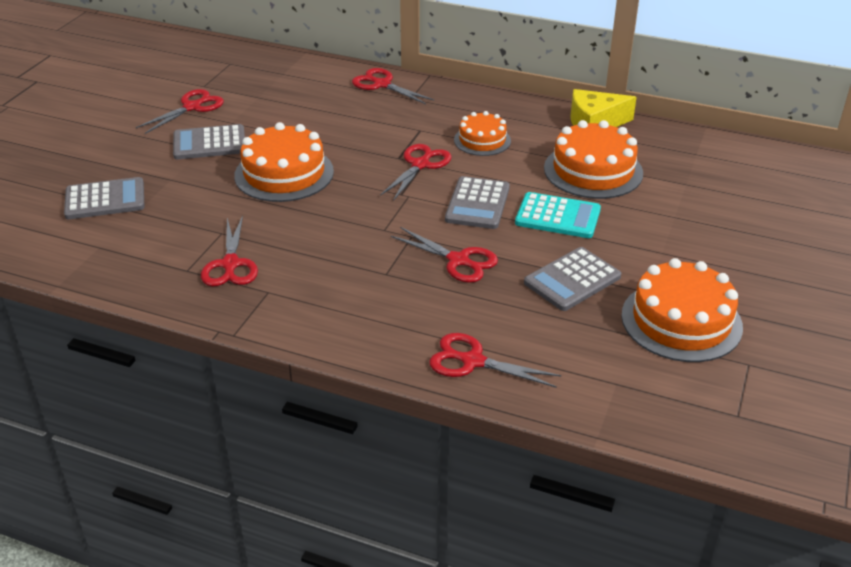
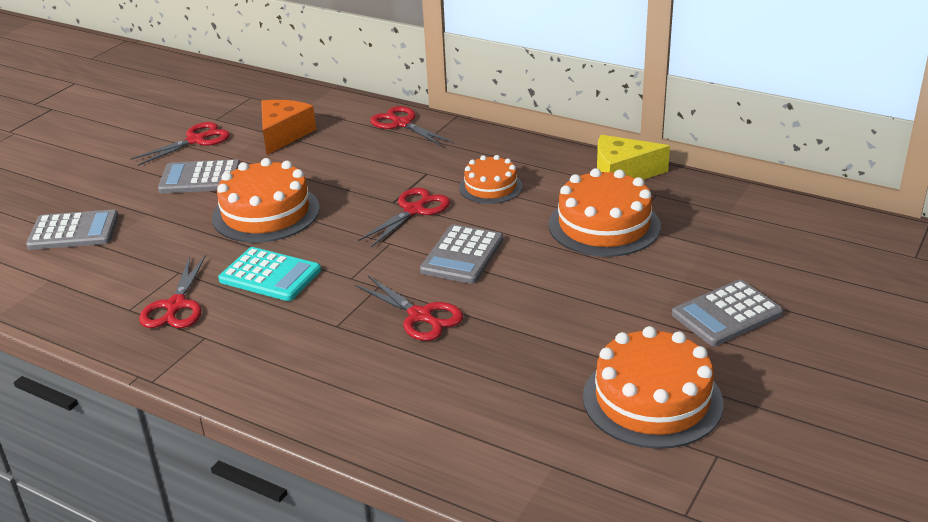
camera: 10 degrees right, 5 degrees down
(274, 99) = (283, 135): none -> orange cheese
(472, 361) = (398, 428): red scissors -> none
(557, 216) = (547, 274): turquoise calculator -> turquoise calculator (270, 275)
(572, 280) = (540, 345): grey calculator -> grey calculator (726, 314)

